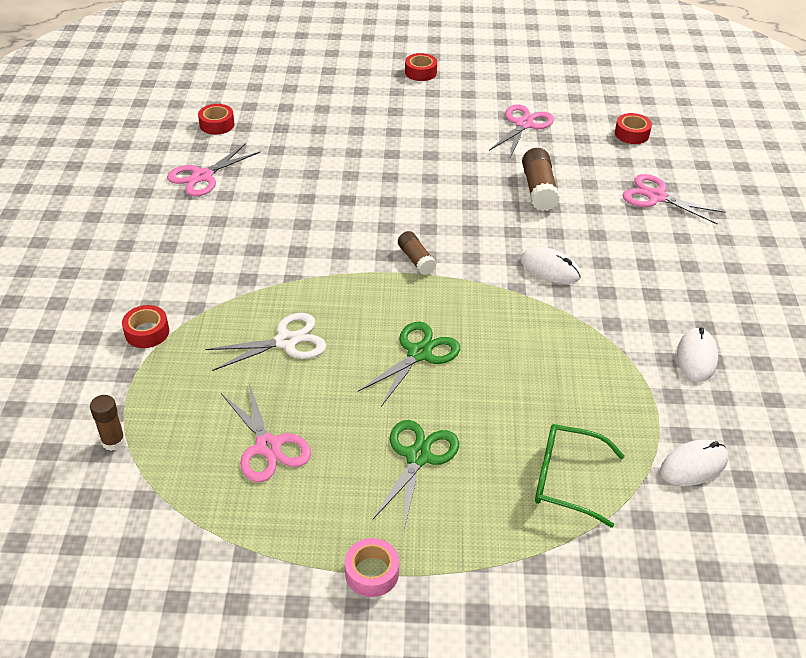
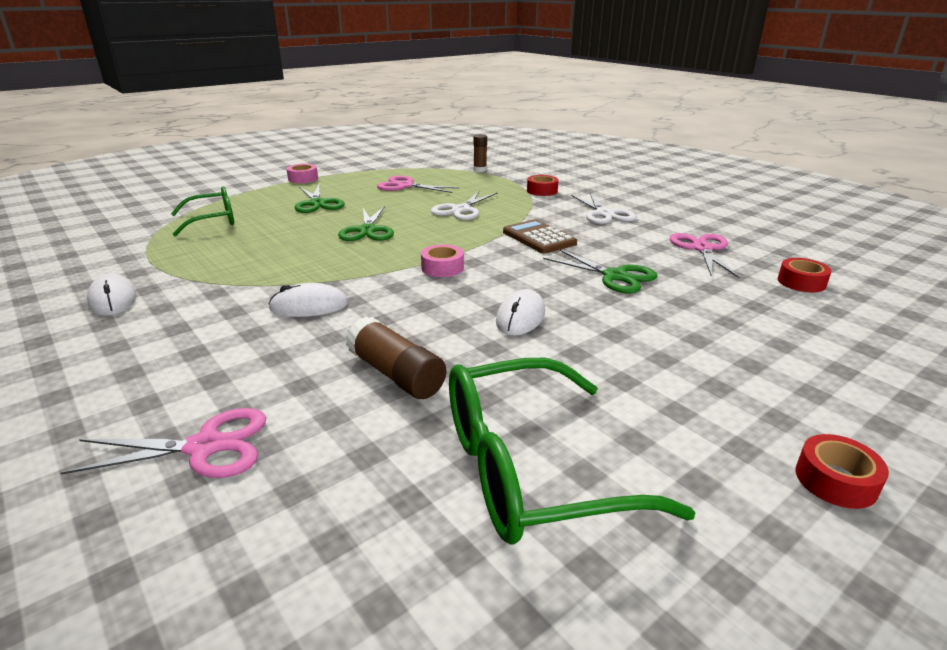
camera: 140 degrees right, 15 degrees down
(176, 254) = (604, 214): none -> white scissors
(290, 254) = (539, 238): none -> brown calculator
(313, 187) = (614, 276): none -> green scissors
(416, 260) = (442, 268): brown glue stick -> pink tape
(524, 124) = (531, 469): pink scissors -> green glasses
(631, 134) = (315, 575): red tape -> none
(693, 465) = (112, 248): white mouse -> white mouse (520, 317)

